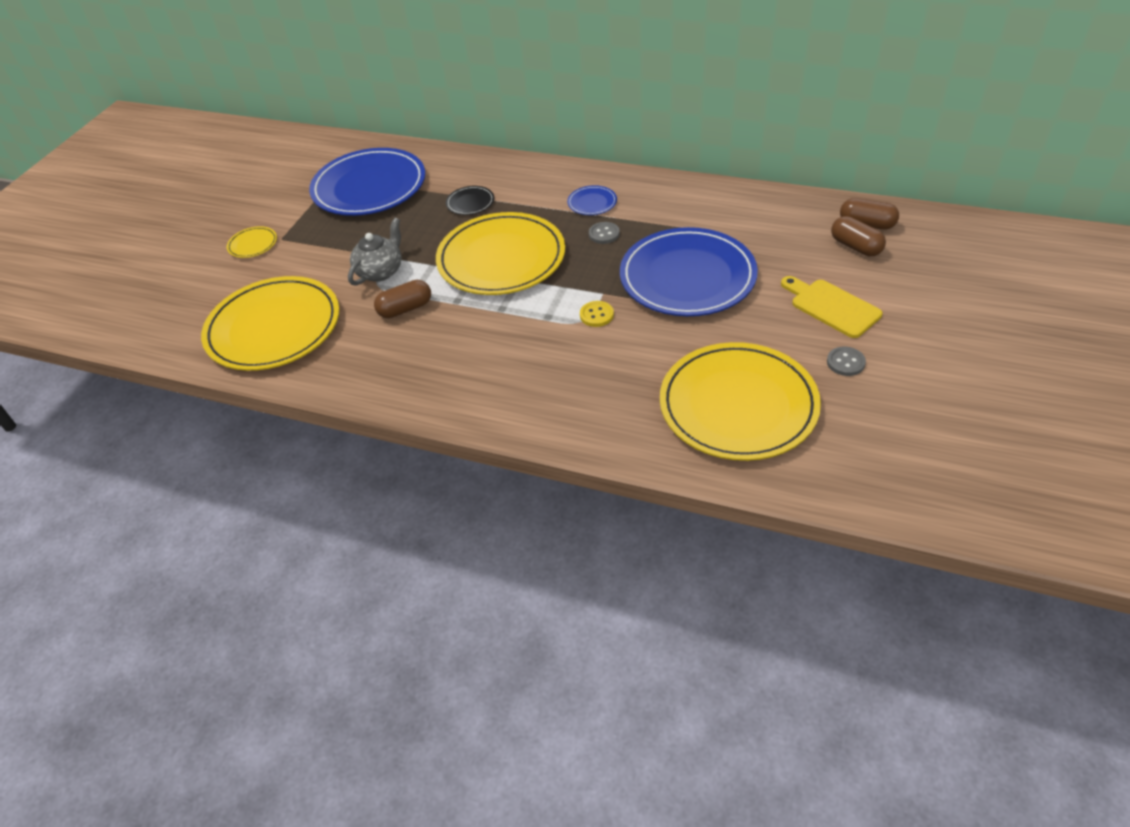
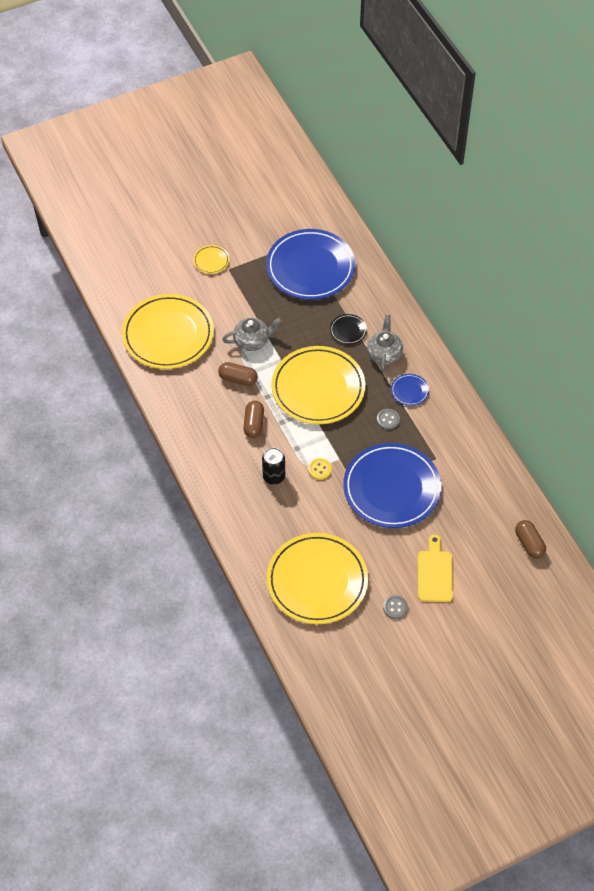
camera: 40 degrees right, 10 degrees up
(529, 195) = (384, 354): none -> grey teapot
(558, 356) = (274, 476): none -> black can
(855, 246) = (501, 551): brown capsule -> brown capsule (254, 424)

